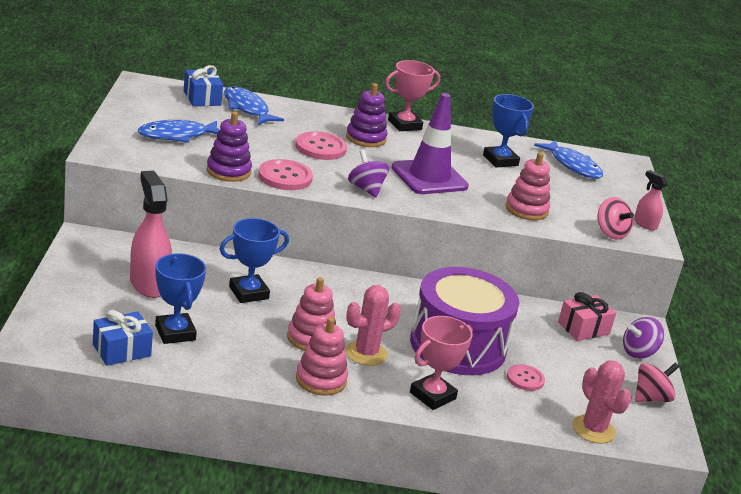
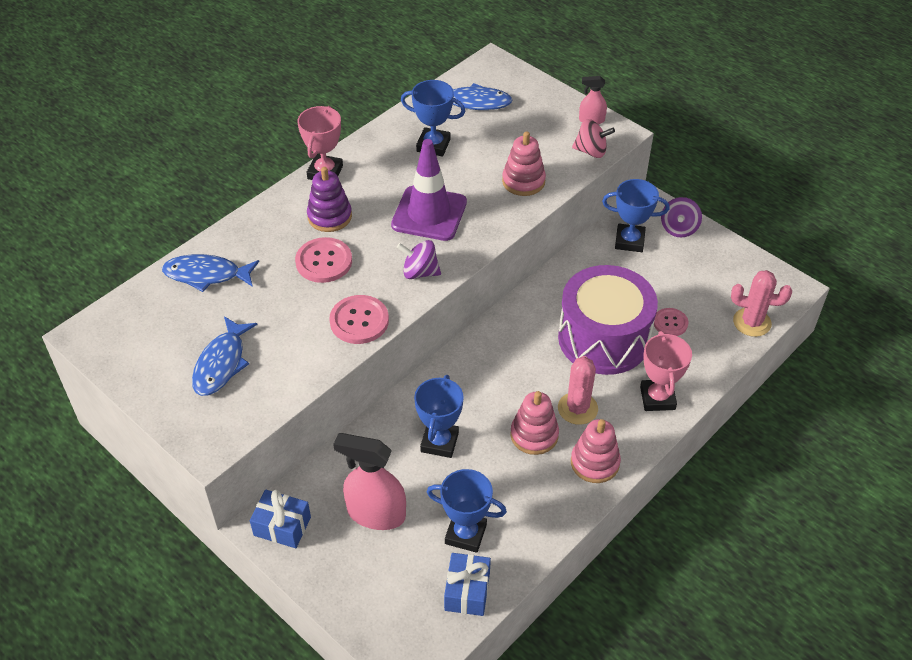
camera: 45 degrees left, 20 degrees up
(202, 98) = (158, 300): blue gift -> blue gift (282, 526)
(228, 171) = (320, 360): purple stacking toy -> none
(583, 328) = (629, 241): pink gift -> blue trophy
(651, 398) = (735, 261): pink spinning top -> none

